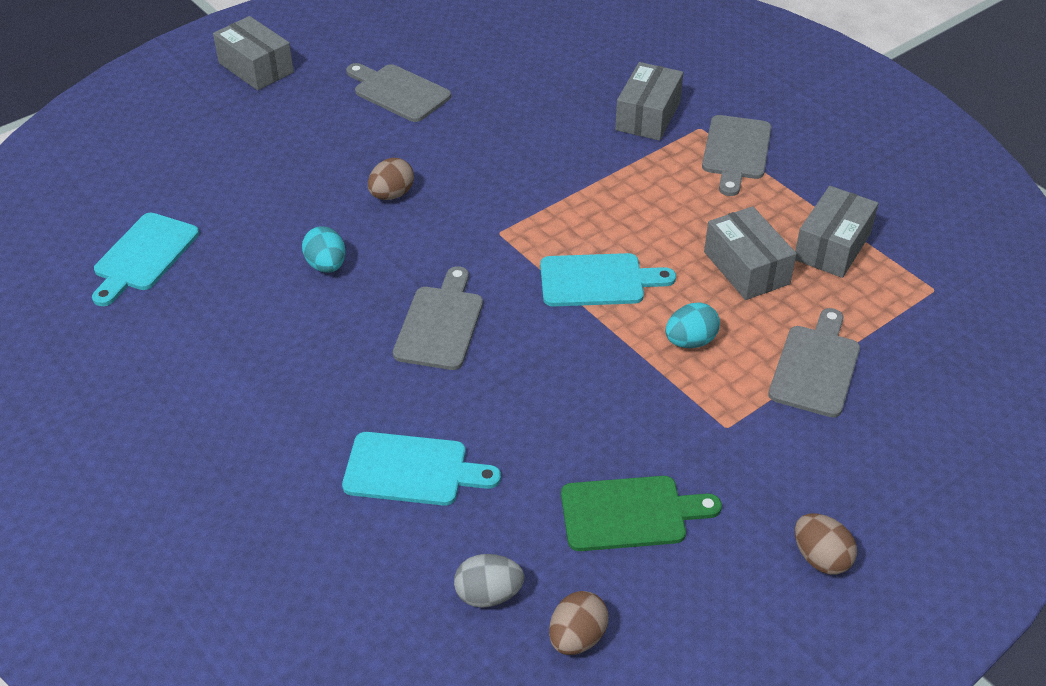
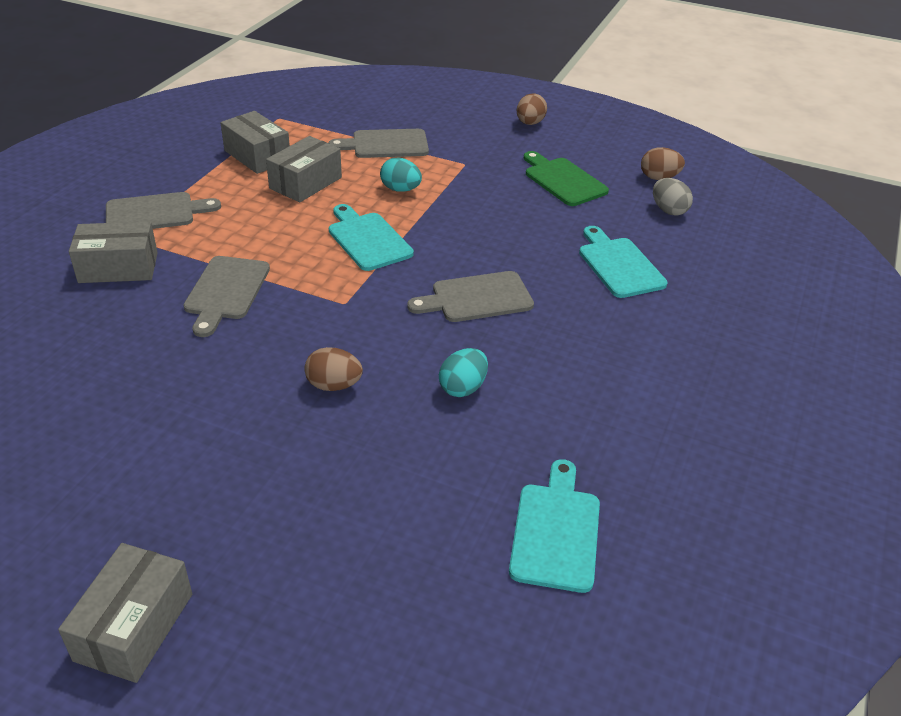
camera: 120 degrees left, 5 degrees down
(144, 256) = (556, 531): turquoise cutting board -> turquoise cutting board turned 75 degrees counterclockwise
(398, 92) = (142, 452): grey cutting board -> grey cutting board (226, 291)
(832, 246) = (257, 156): grey box -> grey box turned 45 degrees clockwise

